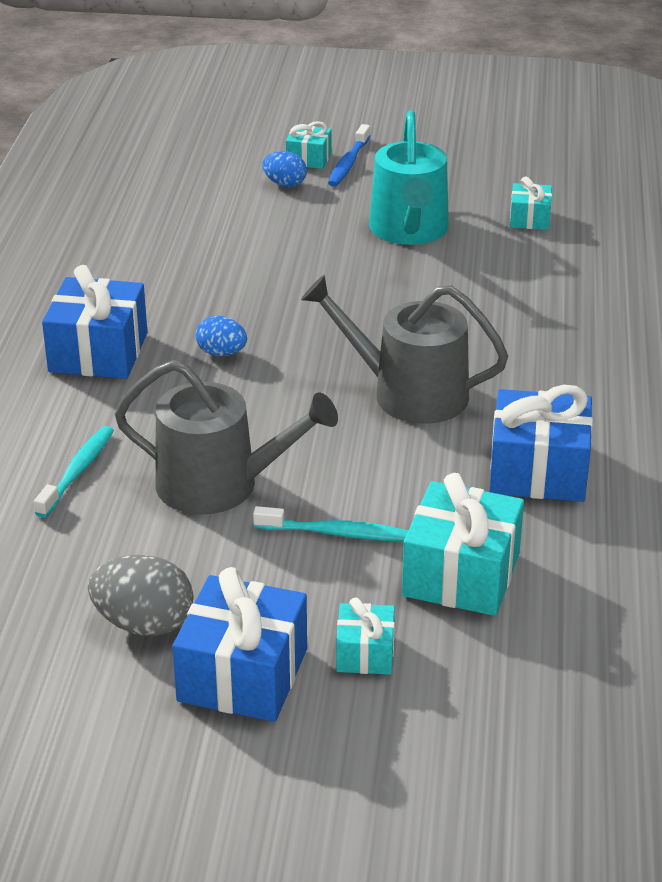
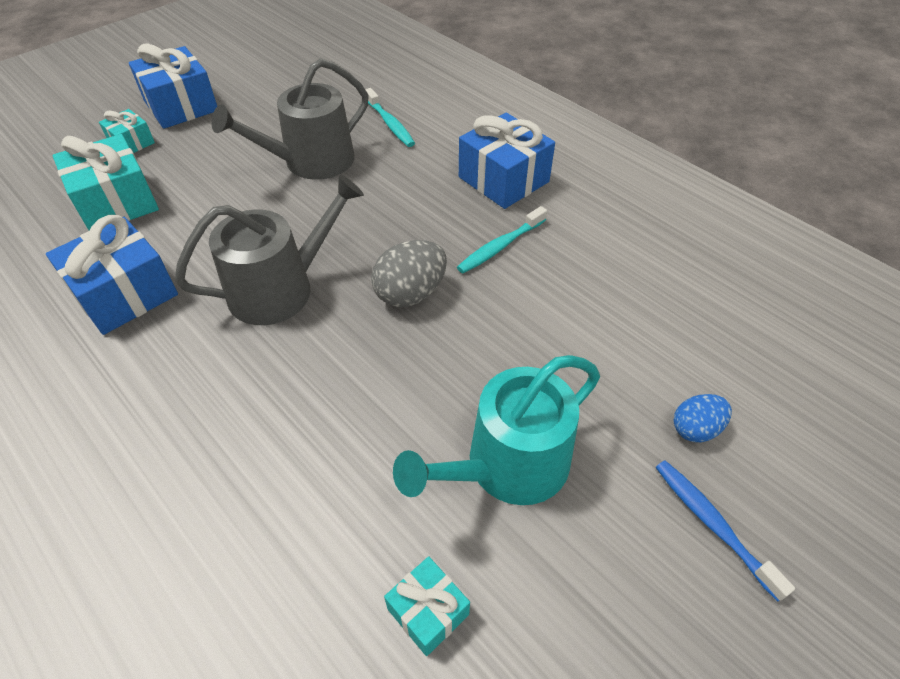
camera: 130 degrees right, 15 degrees up
(144, 624) = (252, 96): grey egg -> grey egg (410, 293)
(221, 353) = (439, 229): blue egg -> none
(308, 159) = (750, 492): turquoise gift -> none
(335, 533) = (214, 179): turquoise toothbrush -> turquoise toothbrush (500, 246)
(409, 231) = (507, 466): turquoise watering can -> turquoise watering can turned 75 degrees counterclockwise

